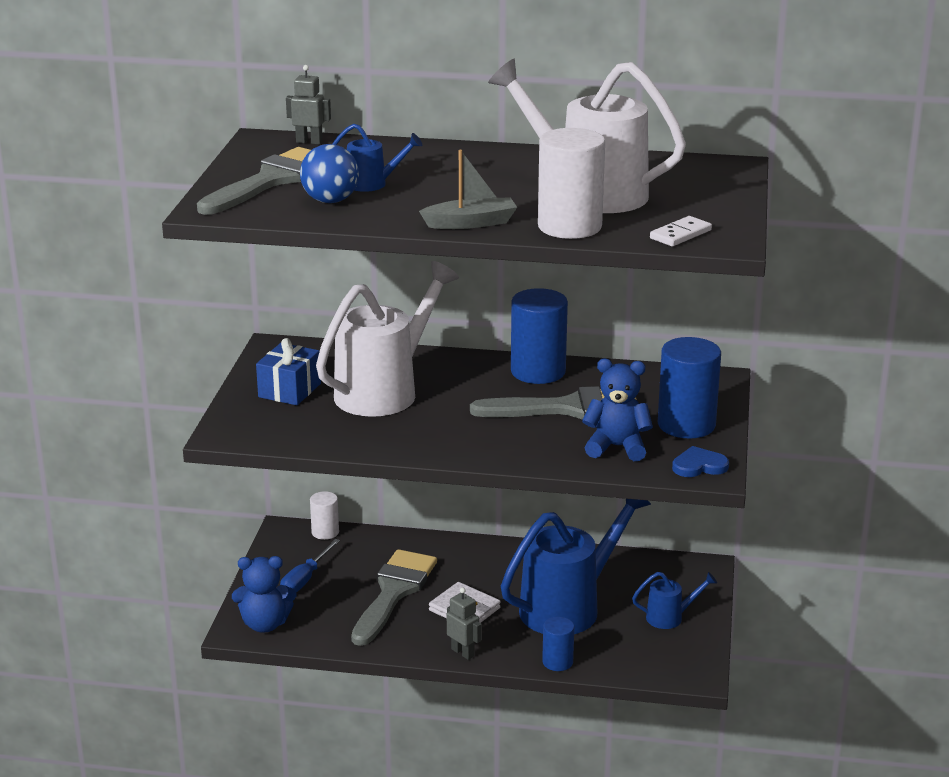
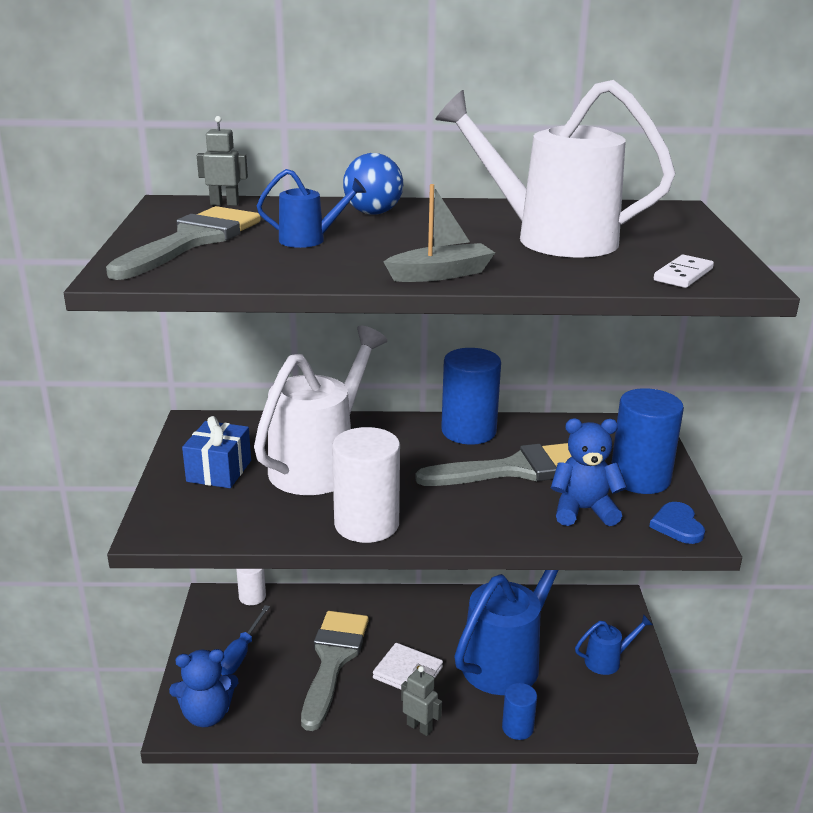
camera: 10 degrees left, 0 degrees up
(330, 201) = (267, 258): blue ball -> blue ball (373, 213)
(569, 227) = (555, 273): white cylinder -> white cylinder (366, 524)
(699, 466) = (677, 525): blue heart -> blue heart turned 75 degrees counterclockwise

